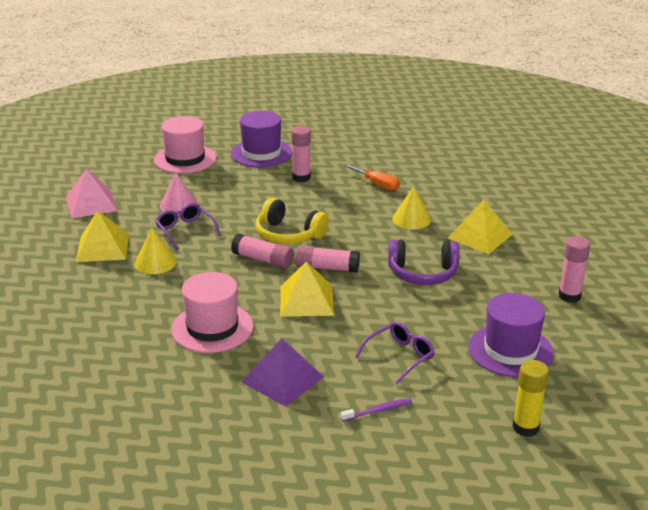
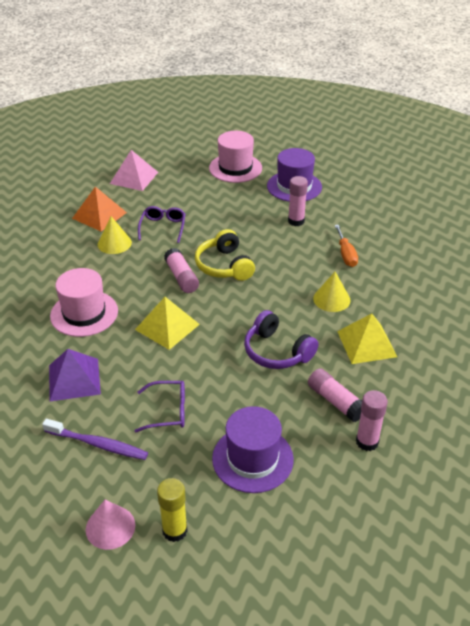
camera: 40 degrees right, 10 degrees up
(103, 247) = (99, 215): yellow pyramid -> orange pyramid
(178, 205) = (184, 204): pink cone -> pink cone (110, 527)
(327, 268) = (215, 308): pink glue stick -> pink glue stick (335, 401)
(378, 411) = (98, 444): purple toothbrush -> purple toothbrush, size x1.68

